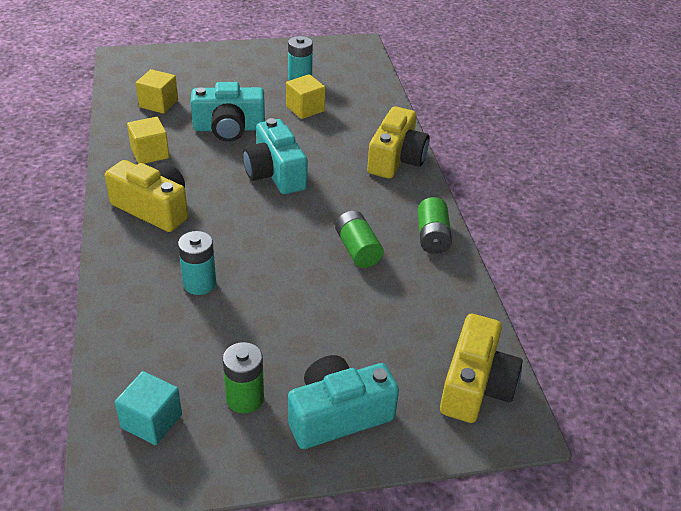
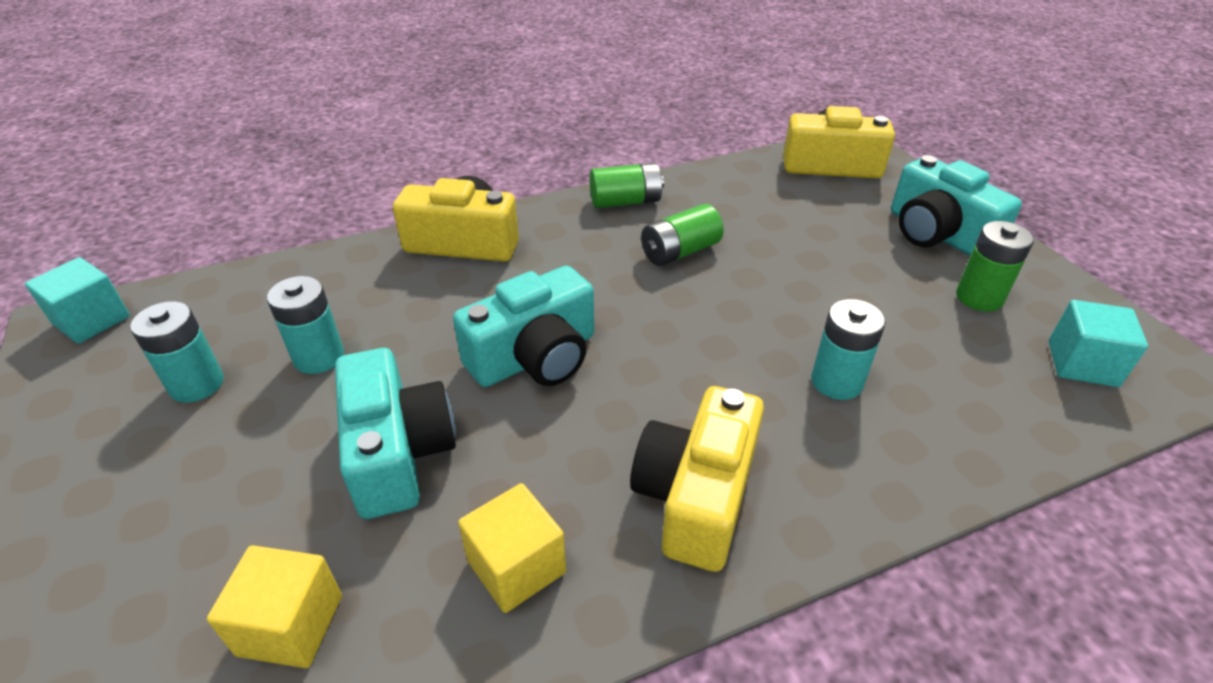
camera: 100 degrees left, 0 degrees up
(305, 109) = (319, 357): yellow cube -> turquoise battery
(359, 51) = (92, 320): none -> turquoise cube

